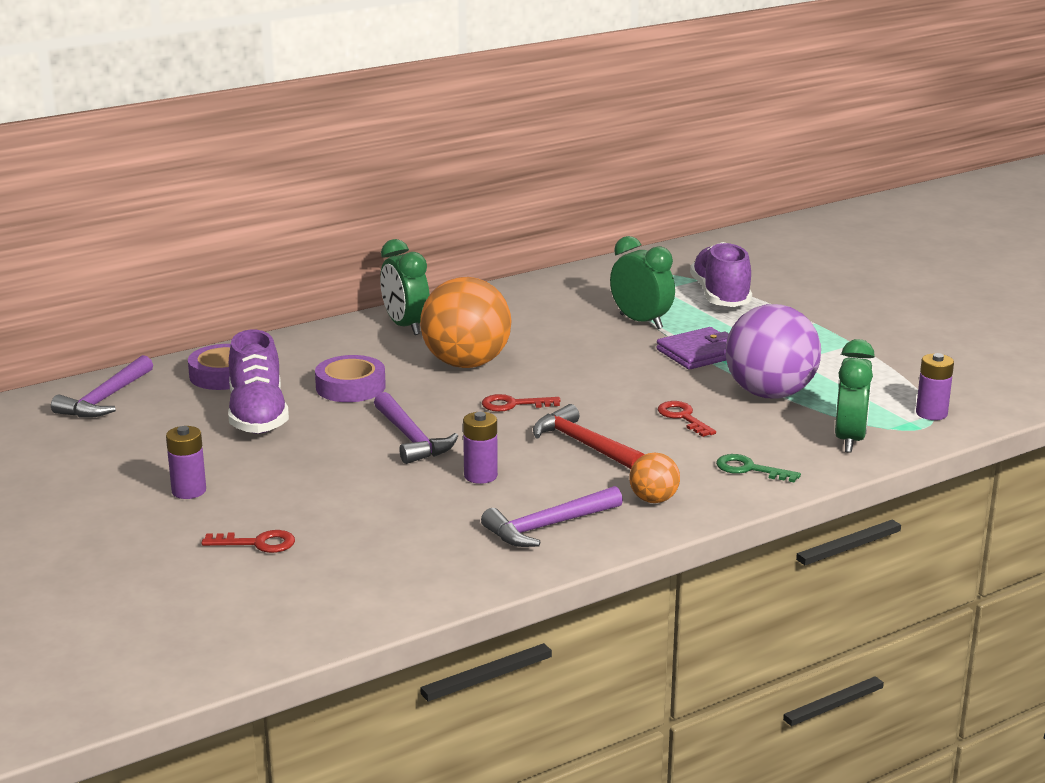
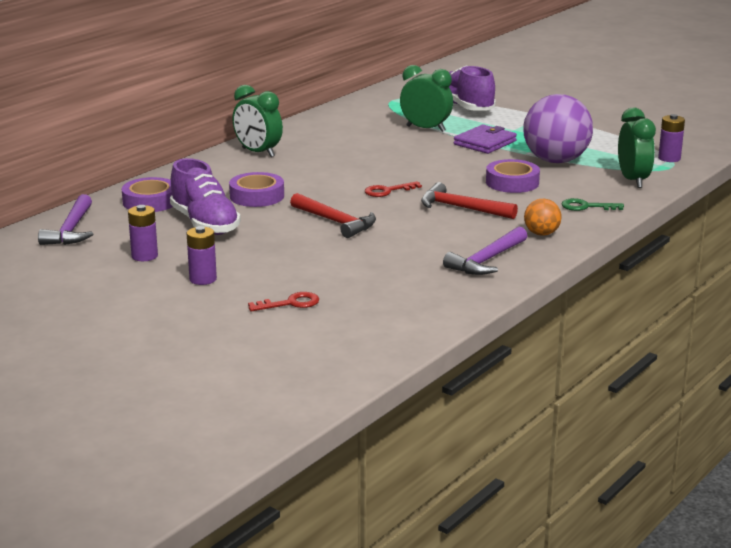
camera: 20 degrees left, 0 degrees up
(411, 438) = (335, 222): purple hammer -> red hammer
(466, 364) = (327, 170): orange ball -> none
(480, 476) = (409, 237): purple battery -> purple battery (144, 256)
(683, 417) = (512, 182): red key -> purple tape

